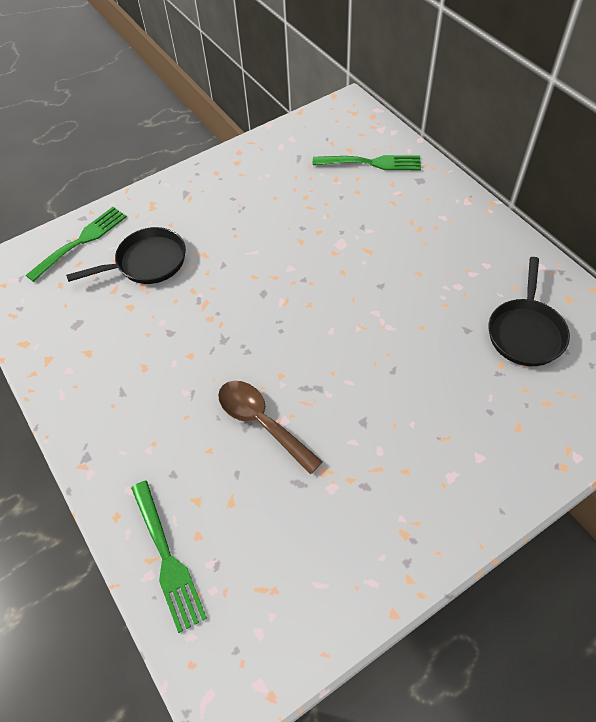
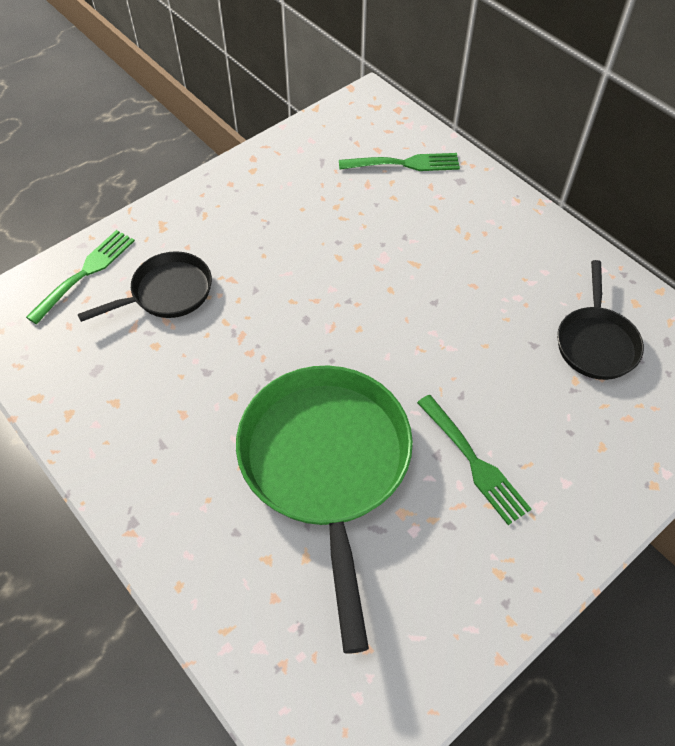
camera: 10 degrees left, 0 degrees up
(167, 558) = (244, 626): green fork -> green fork (473, 462)
(261, 422) = (326, 465): brown spoon -> green pan

